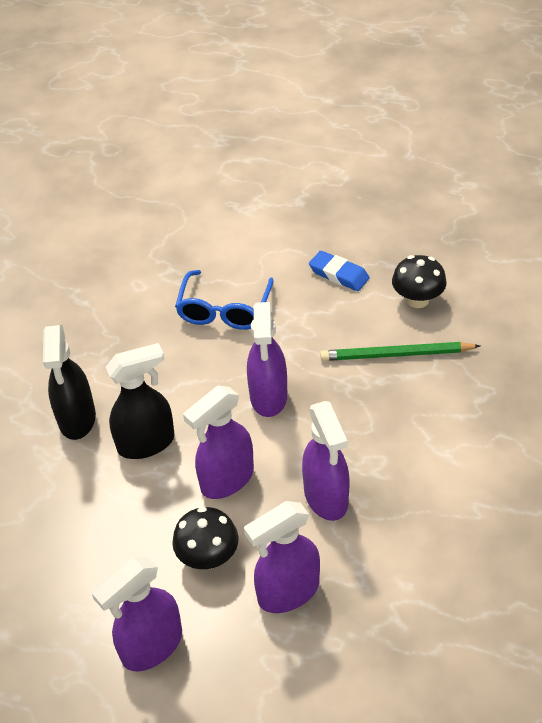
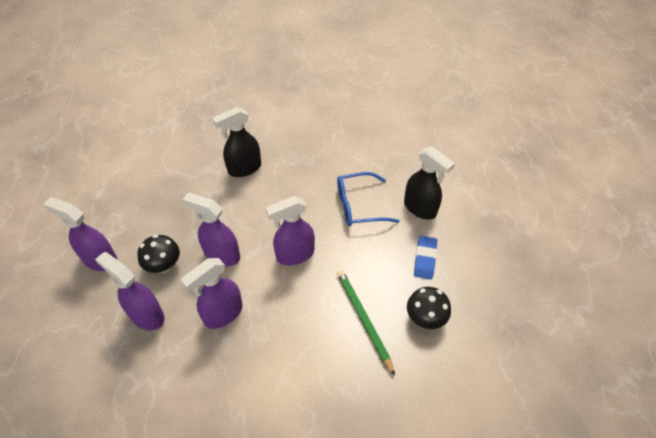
camera: 65 degrees right, 5 degrees up
(147, 443) = (237, 206): black spray bottle -> black spray bottle (420, 208)

